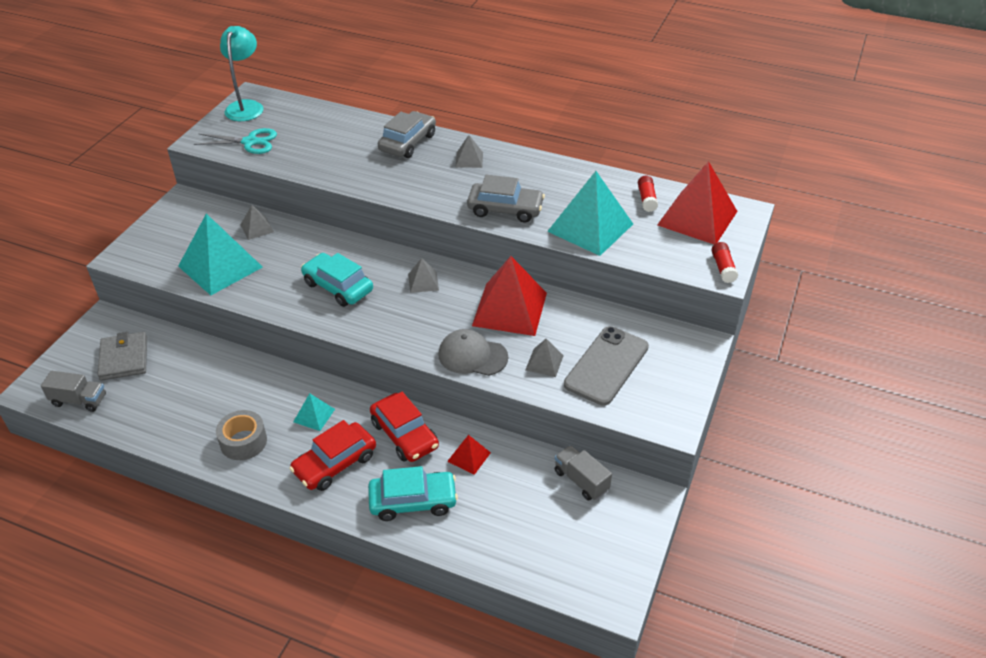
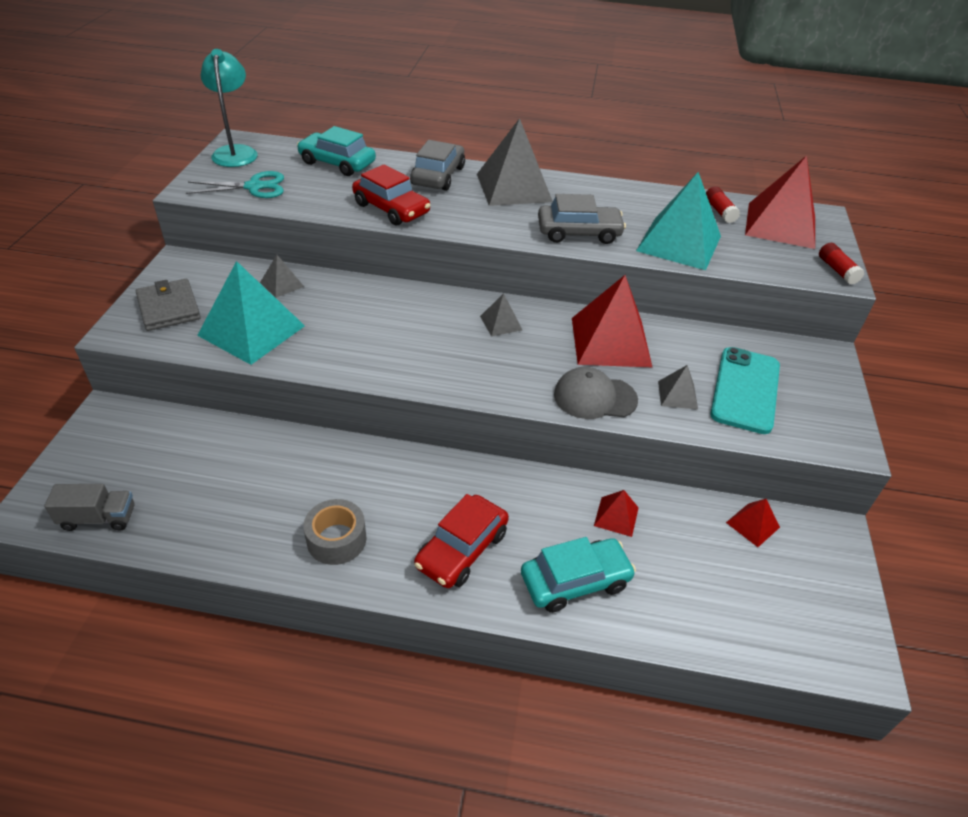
camera: 15 degrees left, 0 degrees up
(124, 358) = (146, 457): grey wallet -> grey wallet (169, 308)
(314, 415) = (413, 494): turquoise pyramid -> none
(338, 287) = (404, 338): turquoise car -> turquoise car (337, 163)
(404, 435) = (531, 501): red car -> red car (391, 209)
(469, 159) = (513, 187): grey pyramid -> grey pyramid, size x2.15
(581, 480) = (752, 525): grey truck -> red pyramid
(606, 366) = (745, 390): grey phone -> turquoise phone

